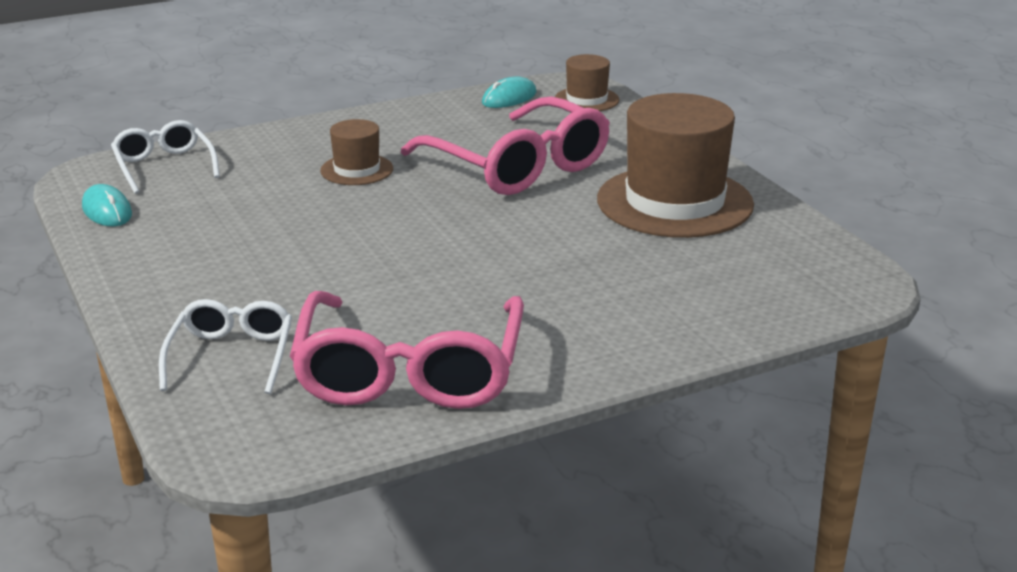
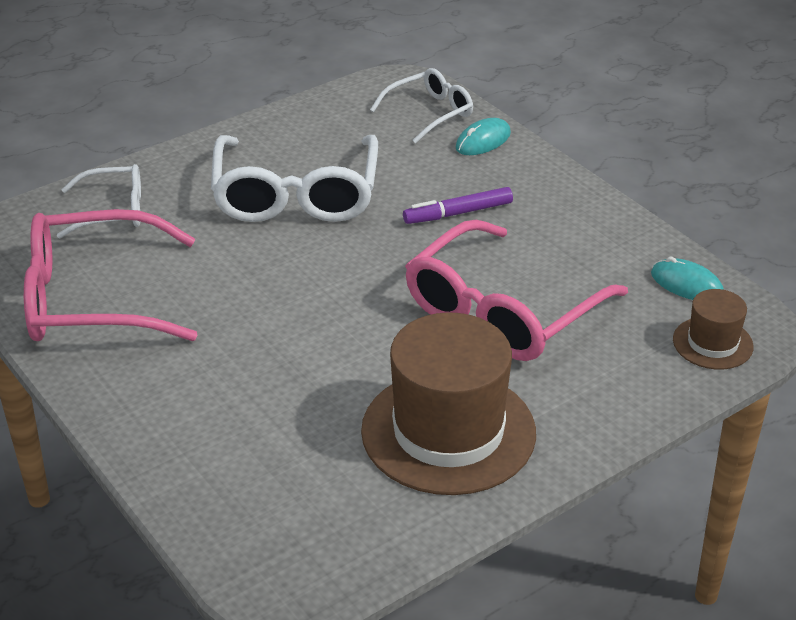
camera: 80 degrees right, 10 degrees up
(107, 211) = (337, 106): turquoise mouse -> turquoise mouse (483, 141)
(270, 244) = (296, 194): none -> white glasses
(357, 170) = (458, 213): brown hat -> purple marker

